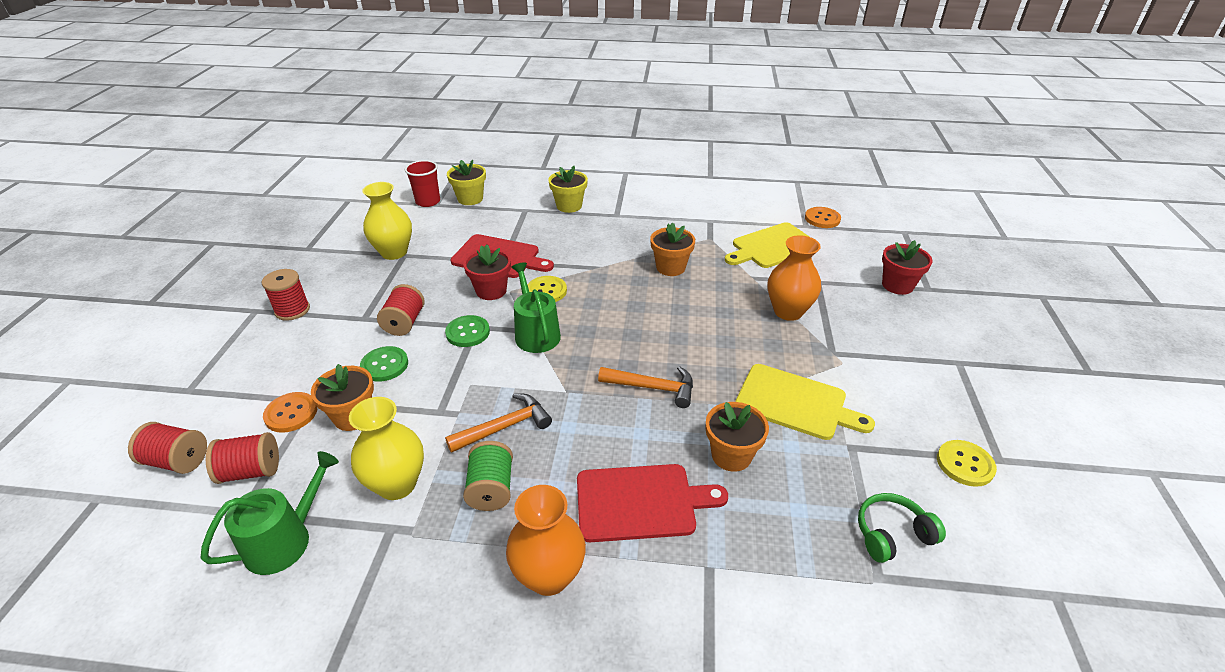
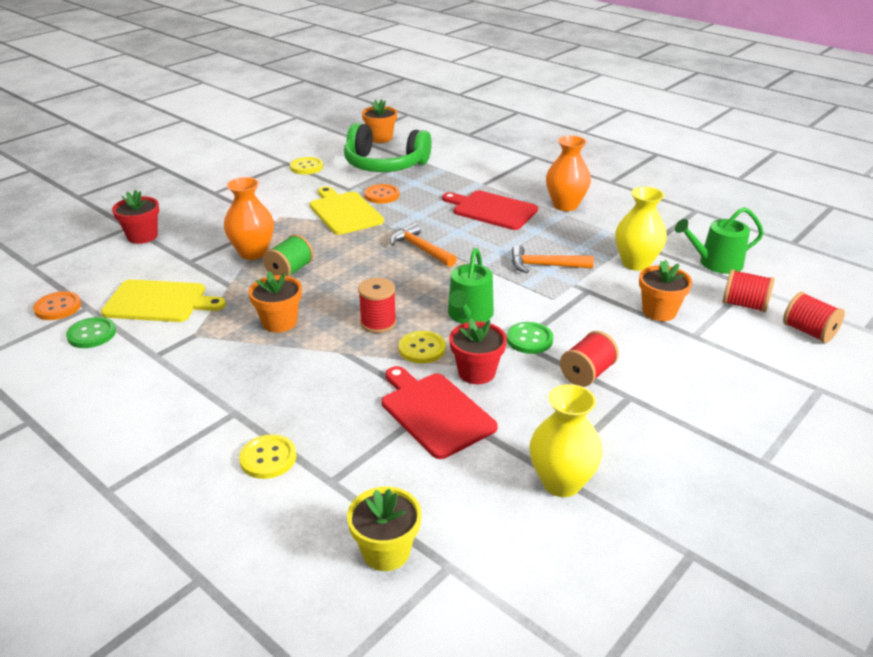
camera: 145 degrees left, 5 degrees down
(291, 413) = (713, 332): orange button -> orange button (381, 195)
(292, 310) = (714, 442): red spool -> red spool (378, 323)
(384, 365) = (621, 340): green button -> green button (91, 334)
(428, 201) = (457, 582): red cup -> none
(491, 489) = (575, 242): green spool -> green spool (290, 271)
(569, 206) = (268, 458): yellow flower pot -> yellow button
(731, 455) = (418, 207): orange flower pot -> orange flower pot (380, 138)
(892, 534) = (384, 165): green headphones -> green headphones, size x2.00

